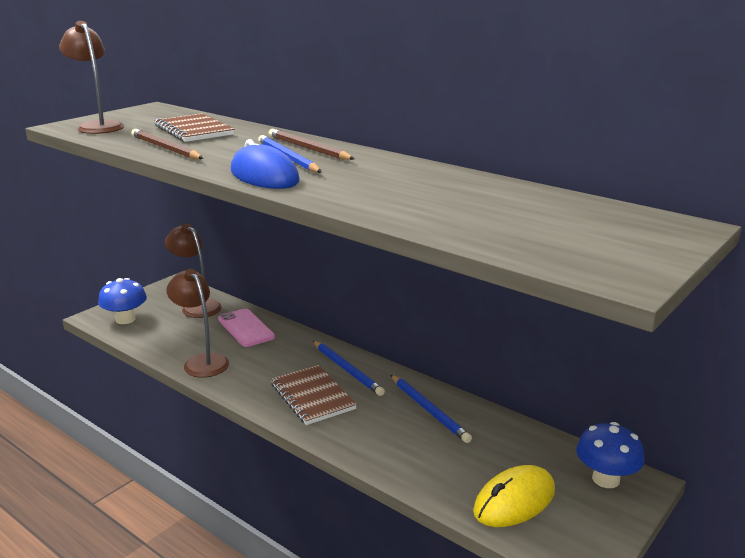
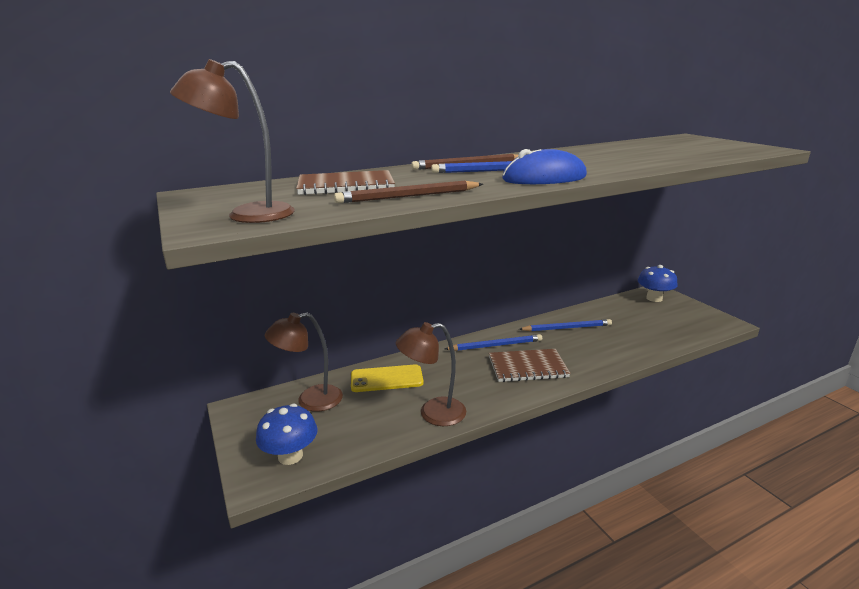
camera: 65 degrees left, 0 degrees up
(246, 328) = (386, 379): pink phone -> yellow phone
(514, 501) = (672, 326): yellow mouse -> none

